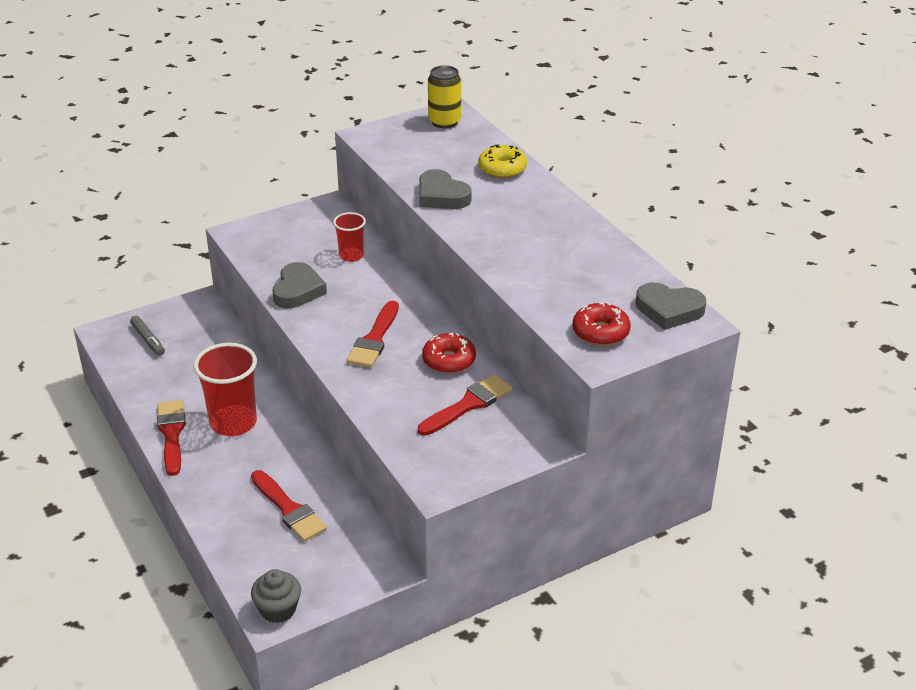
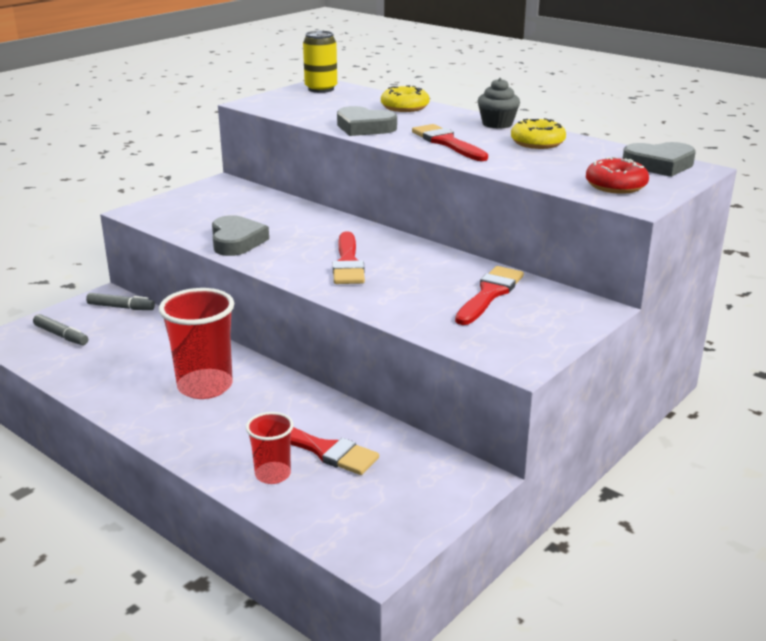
camera: 20 degrees left, 10 degrees down
(171, 434) = (137, 409): red brush -> red brush (447, 143)
(208, 318) = (121, 307): none -> grey marker
(278, 609) = (377, 549): grey cupcake -> grey cupcake (497, 124)
(351, 256) = (273, 211): red cup -> red cup (273, 474)
(449, 360) = (438, 266): red donut -> none
(583, 252) = (537, 143): none -> yellow donut

